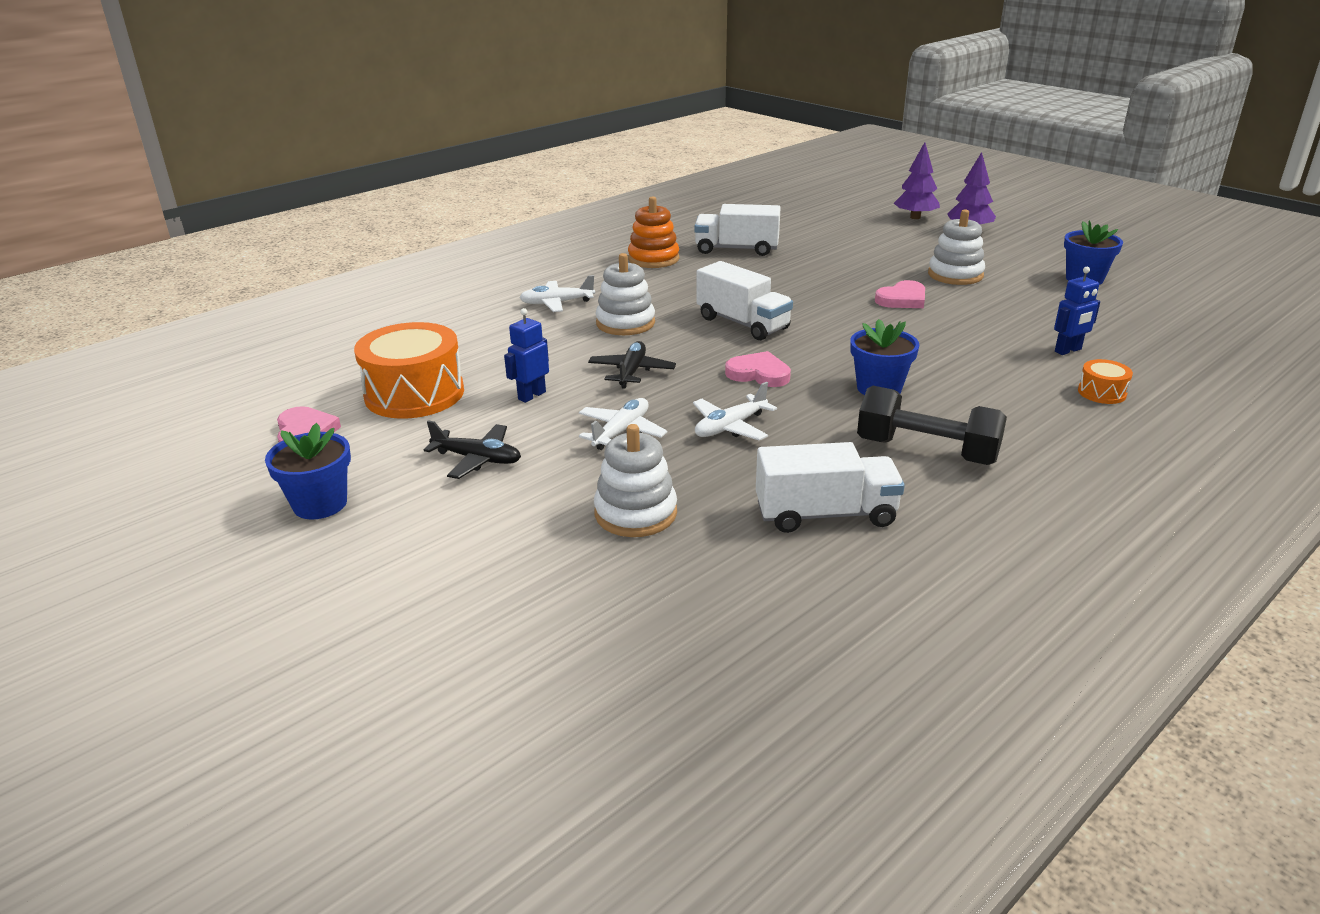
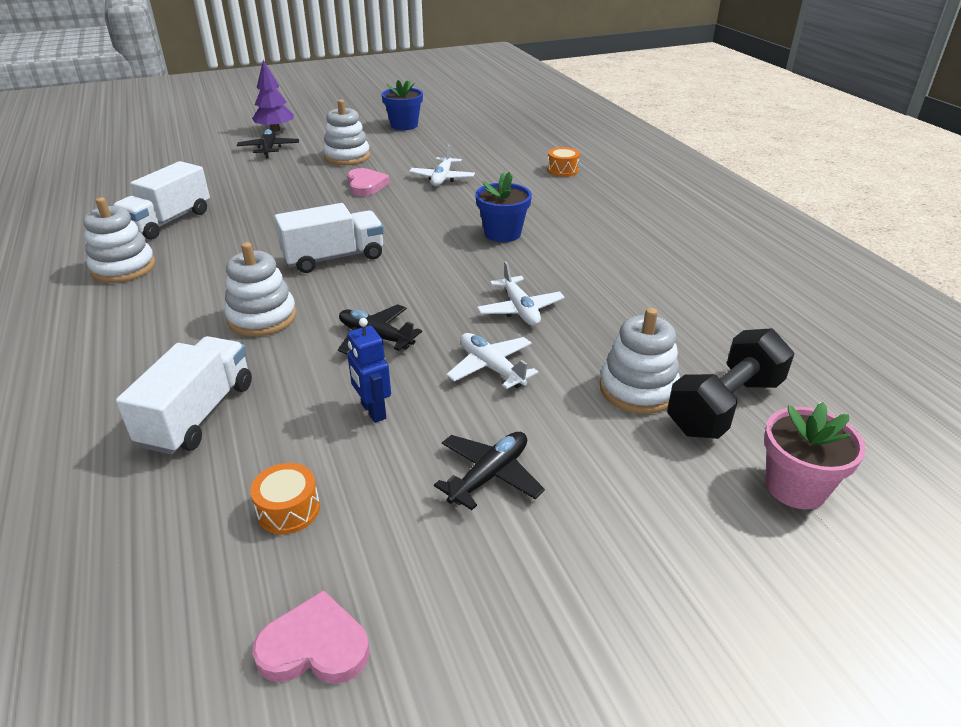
camera: 70 degrees left, 5 degrees up
(320, 504) = (525, 639): blue flower pot -> none
(414, 394) = (288, 510): orange drum -> orange drum, size x0.45
(527, 624) = (795, 487): none -> pink flower pot
(557, 303) = (156, 351): white plane -> white plane (442, 178)
(653, 259) = (123, 268): orange stacking toy -> white stacking toy
(759, 374) = (437, 274): pink heart -> none
(825, 514) = (671, 302): white truck -> white truck (198, 414)
(915, 217) = (221, 138): purple tree -> none
(921, 240) = (269, 149): none -> black plane
(926, 451) = (603, 243): black dumbbell -> black dumbbell (724, 406)
(1068, 350) = (500, 161): blue robot -> none

